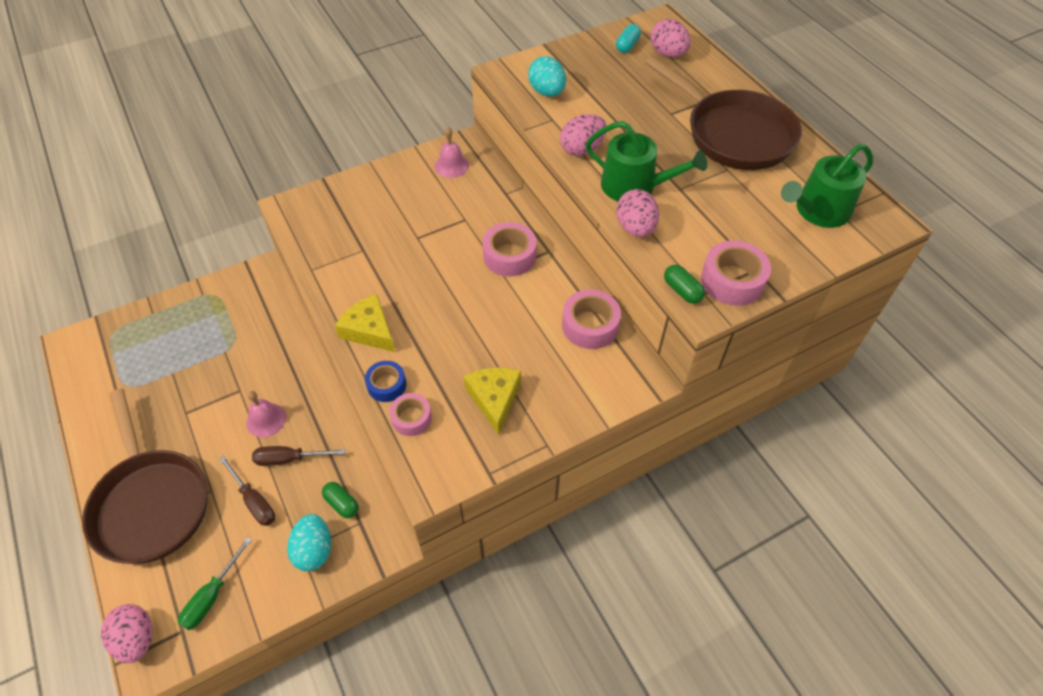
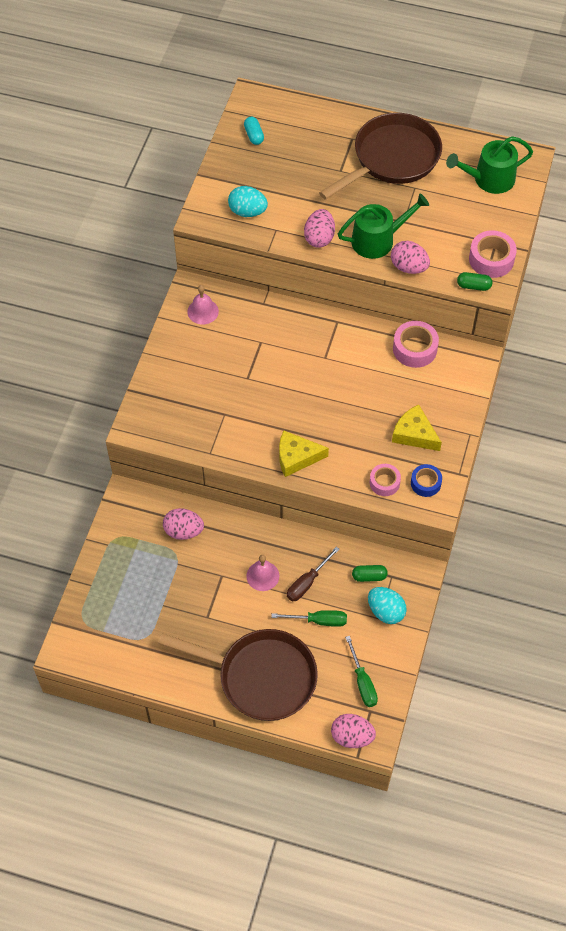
camera: 45 degrees left, 5 degrees up
(254, 501) = (318, 620): brown screwdriver -> green screwdriver
(386, 385) = (348, 478): blue tape -> blue tape (425, 483)
(509, 256) = (318, 344): pink tape -> none
(667, 54) = (286, 123): pink egg -> pink egg (183, 531)
(733, 134) = (392, 159): brown pan -> brown pan turned 45 degrees counterclockwise
(818, 211) = (489, 179): green watering can -> green watering can turned 60 degrees clockwise

